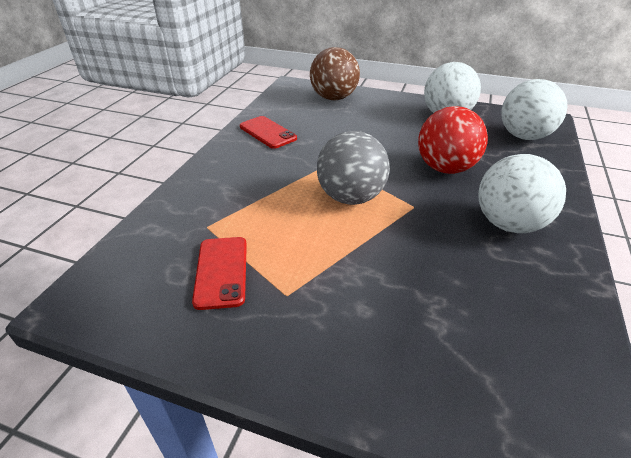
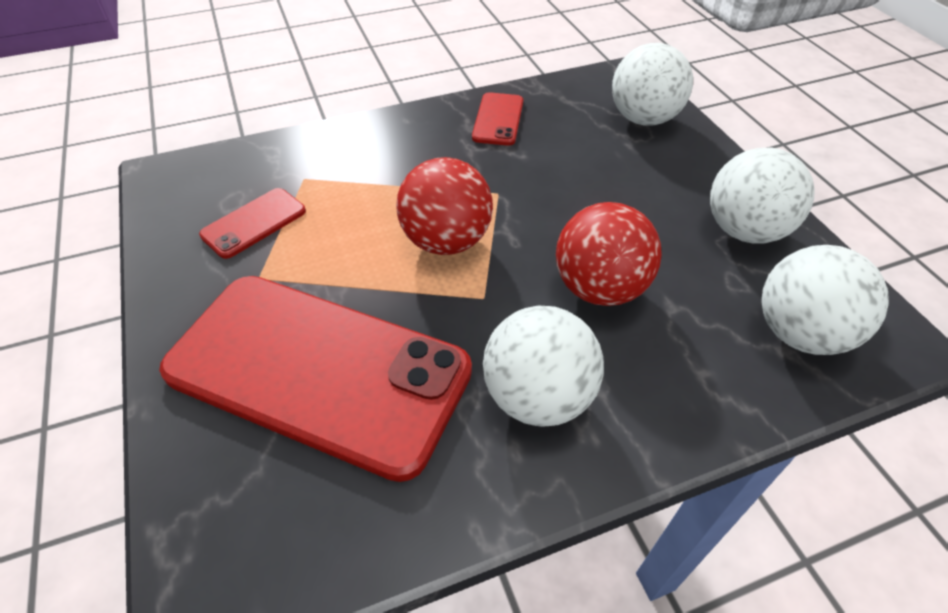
camera: 50 degrees right, 10 degrees up
(333, 98) = (643, 118): brown ball -> white ball
(350, 197) = (446, 241): grey ball -> red ball
(414, 303) = (318, 370): none -> red phone

